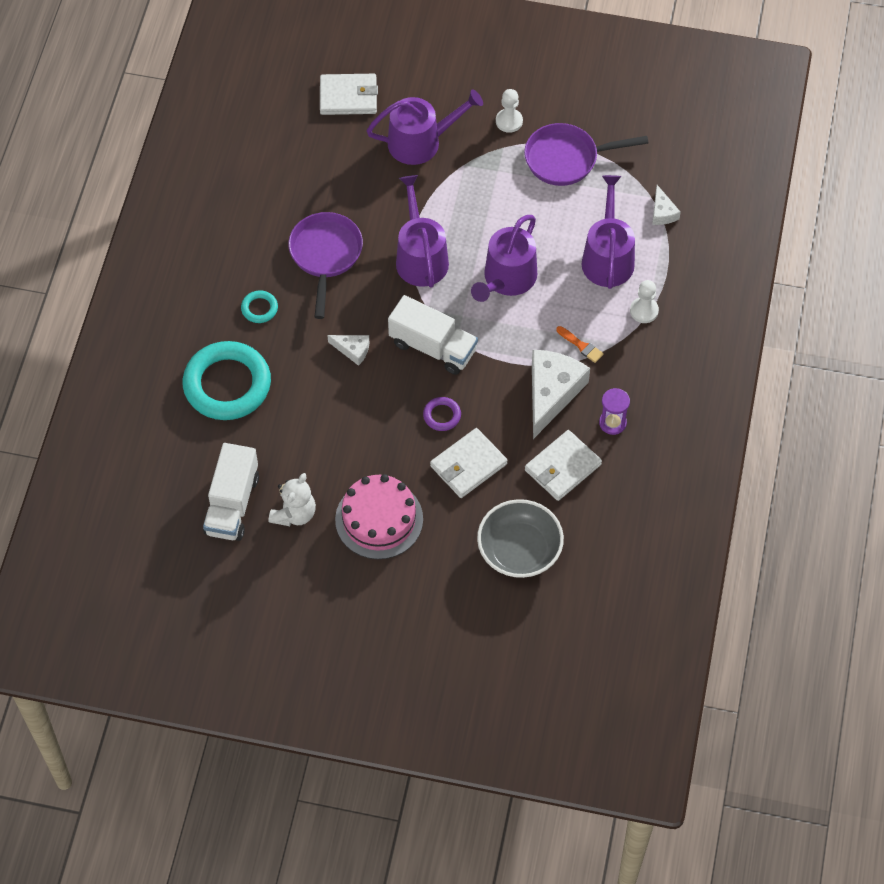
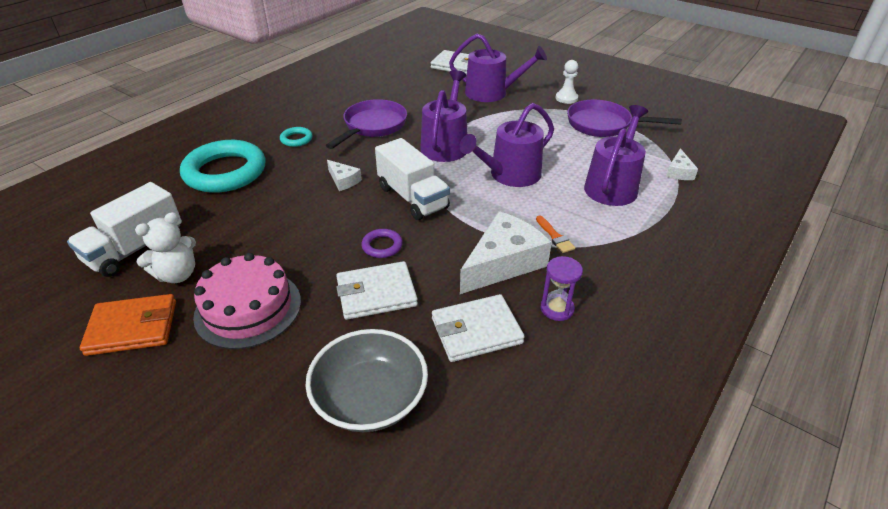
camera: 25 degrees right, 20 degrees down
(305, 571) = (132, 328): none -> orange wallet
(644, 311) = (633, 230): white pawn -> none

